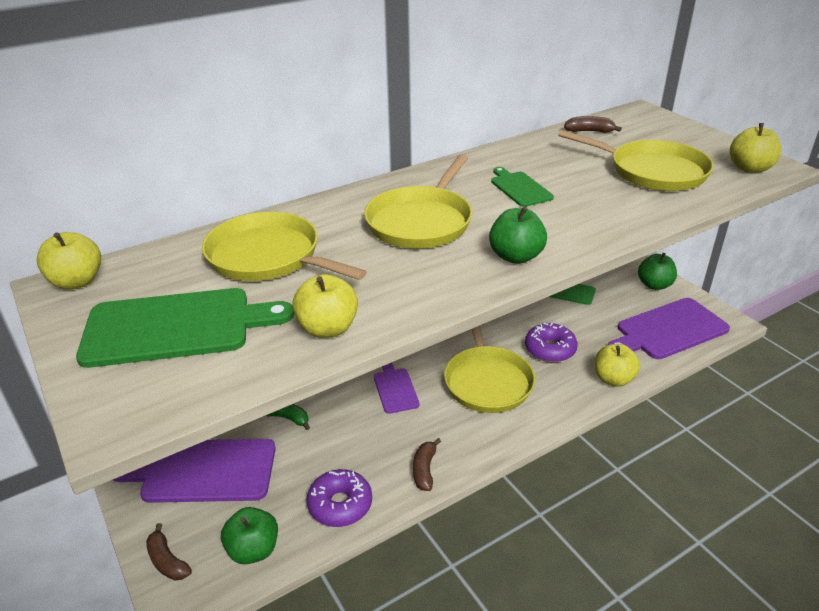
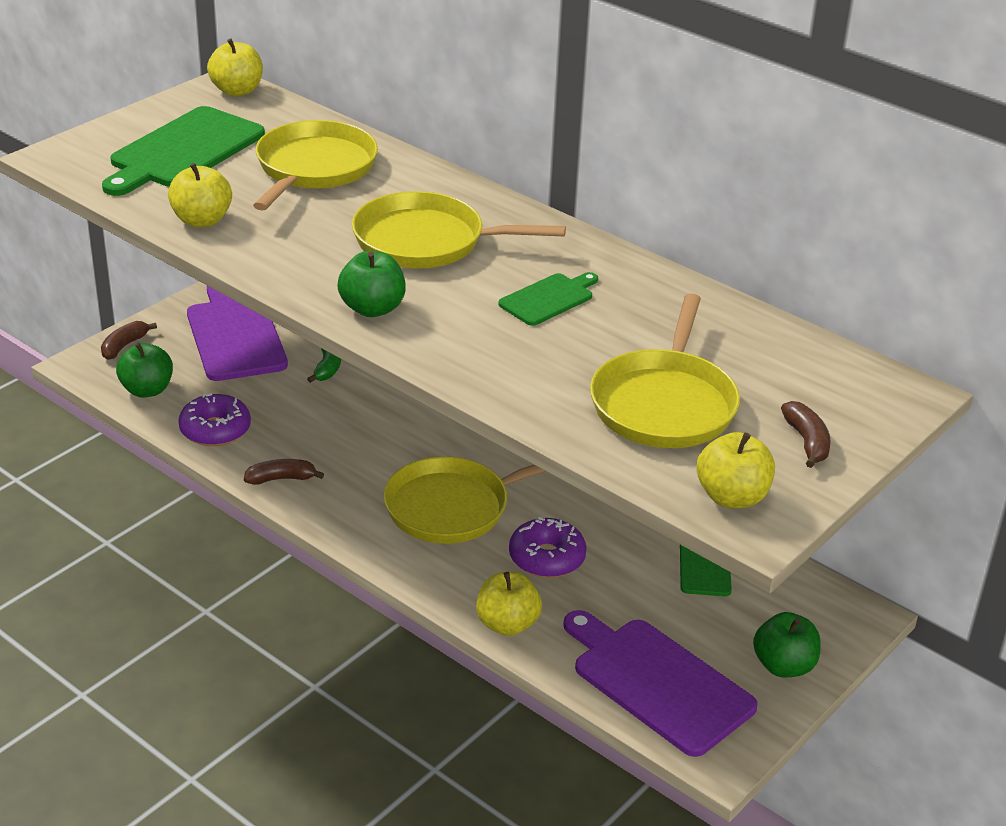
camera: 70 degrees right, 0 degrees up
(176, 327) = (183, 151): green cutting board -> green cutting board turned 60 degrees clockwise
(395, 388) = (407, 435): purple cutting board -> none
(589, 131) = (781, 345): brown banana -> brown banana (807, 442)

